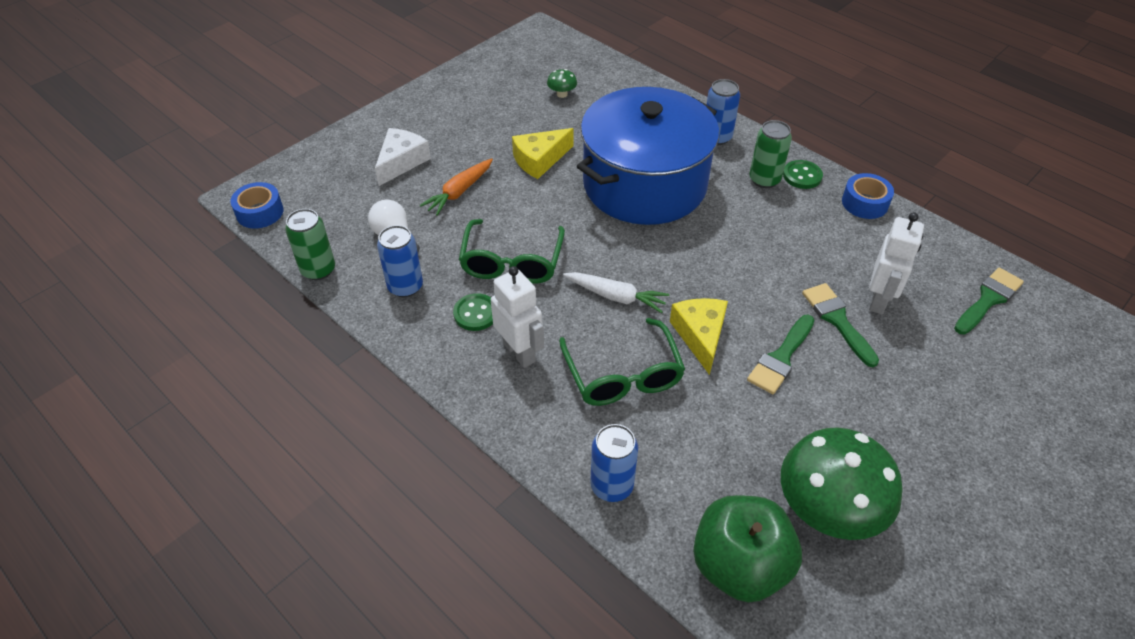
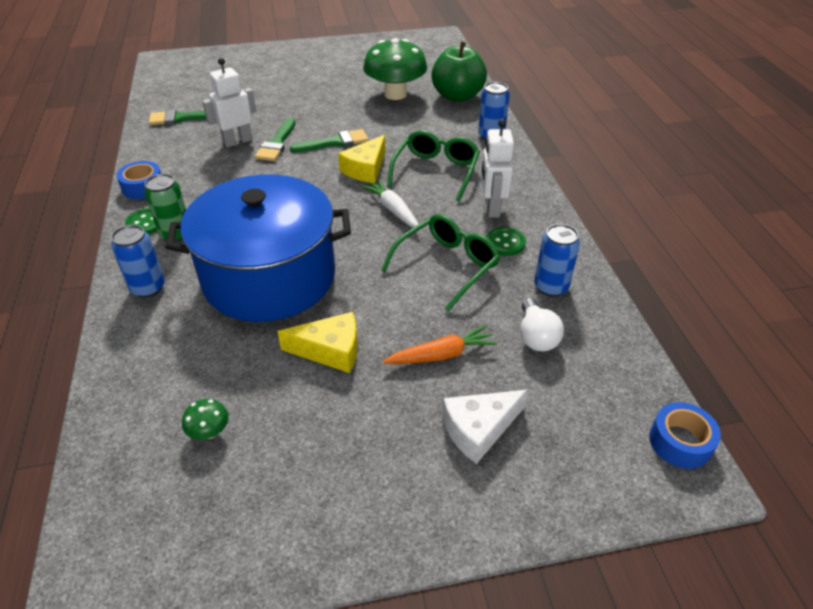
camera: 145 degrees left, 5 degrees down
(318, 270) = (627, 338): green can -> none

